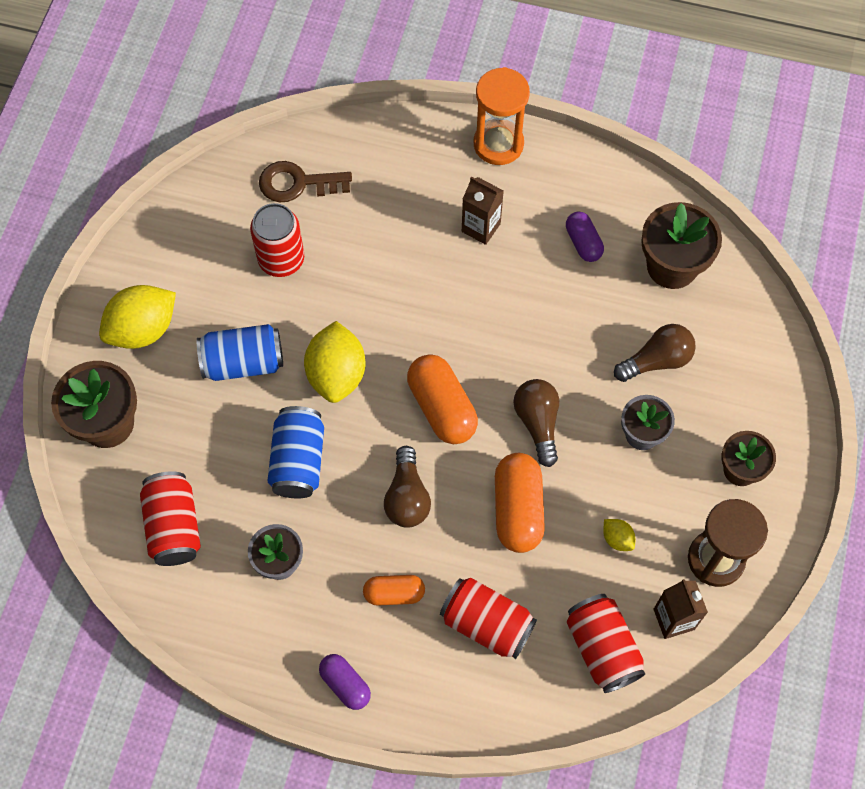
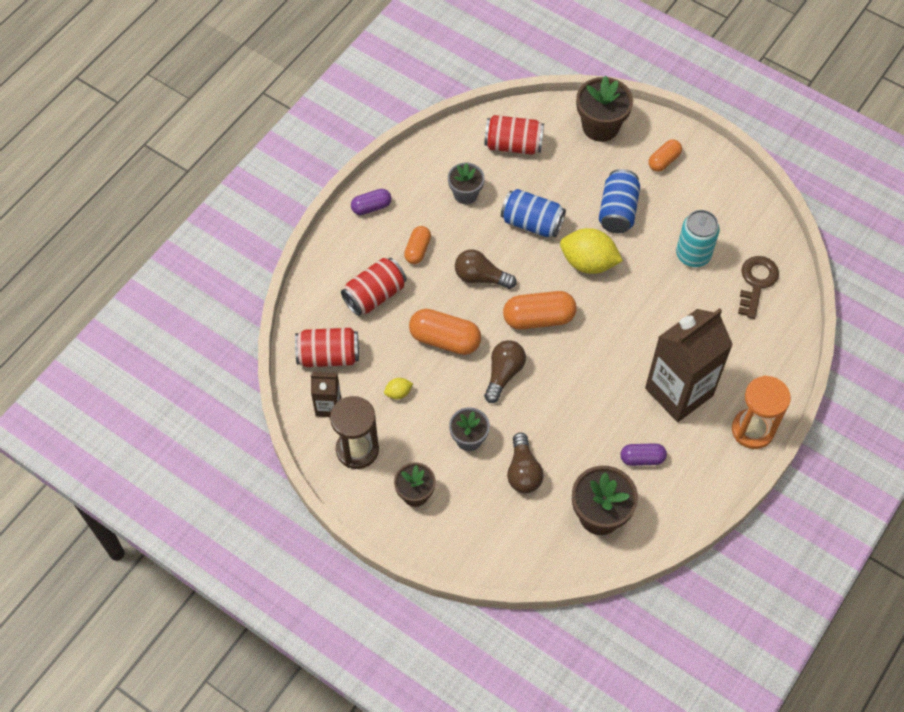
camera: 110 degrees right, 5 degrees down
(143, 329) = (664, 161): yellow lemon -> orange capsule
(281, 260) = (693, 255): red can -> turquoise can
(481, 227) = (679, 392): brown carton -> brown carton, size x2.09
(537, 423) = (503, 374): brown light bulb -> brown light bulb turned 75 degrees counterclockwise

